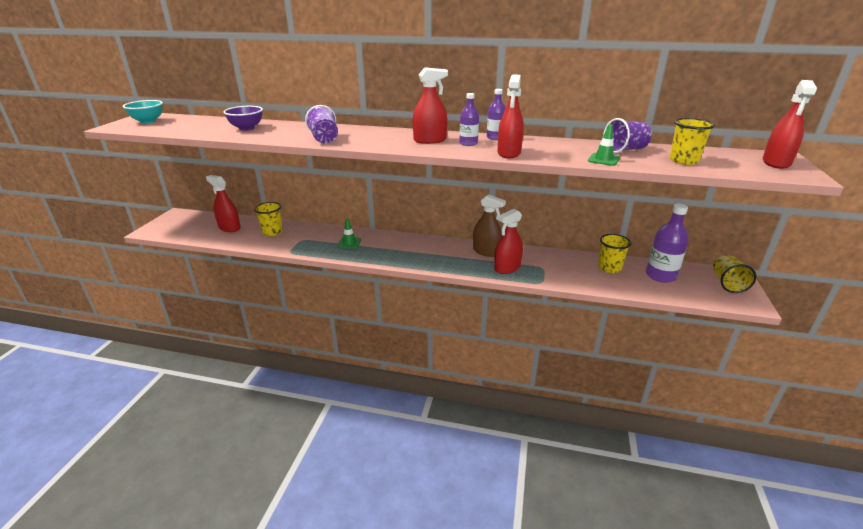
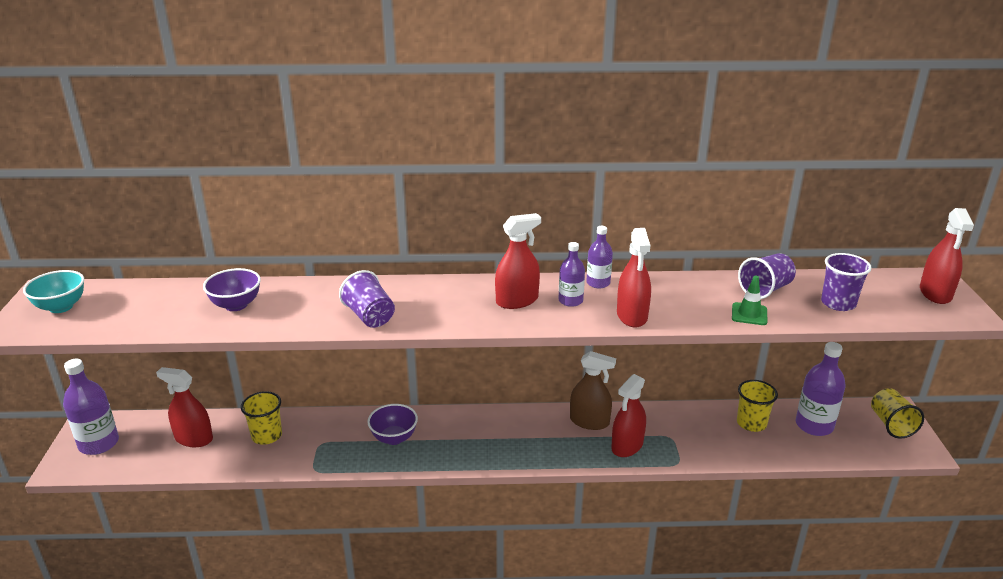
camera: 15 degrees left, 0 degrees up
(176, 223) = (99, 443): none -> purple bottle
(349, 243) = (394, 438): green traffic cone -> purple bowl
(683, 161) = (838, 303): yellow cup -> purple cup

